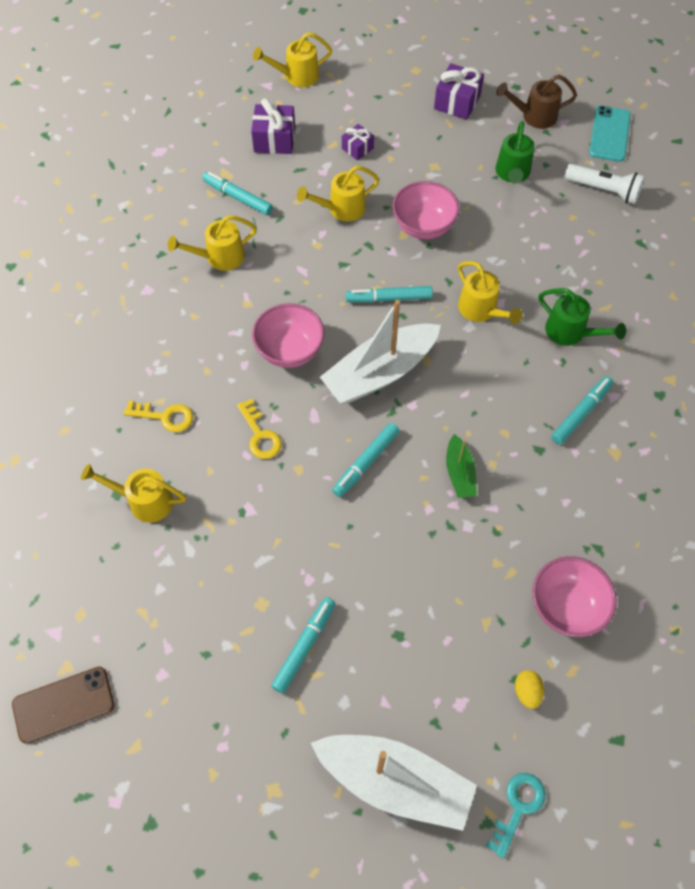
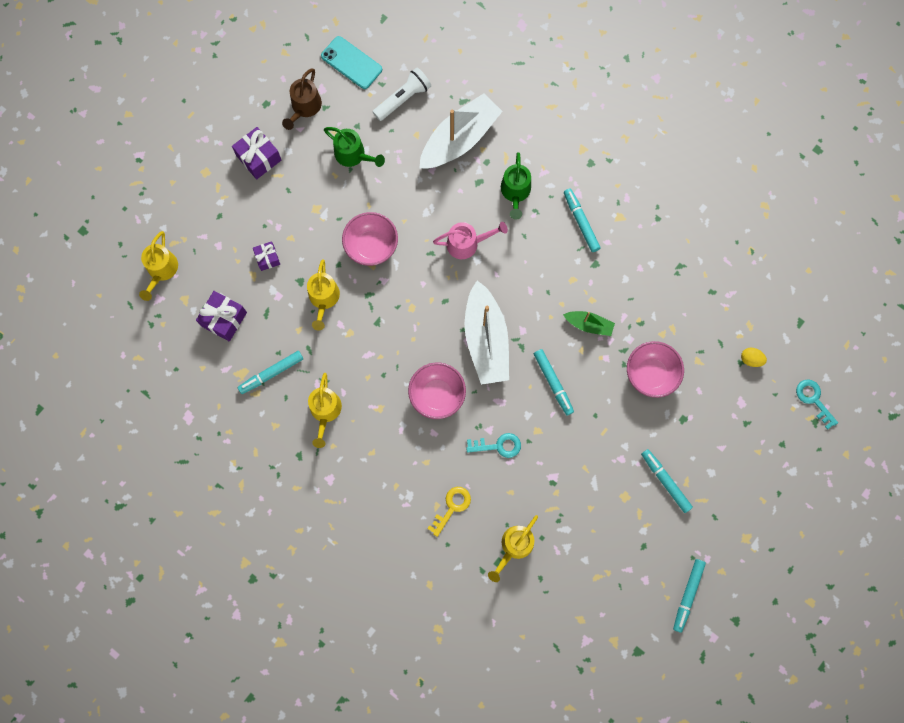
camera: 65 degrees left, 15 degrees up
(63, 704) = (638, 650): brown phone -> none
(260, 435) = (498, 446): yellow key -> turquoise key
(389, 298) = (425, 303): turquoise marker -> turquoise marker (688, 595)
(394, 781) = (770, 464): white boat -> white boat (459, 139)
(481, 310) = (467, 243): yellow watering can -> pink watering can
(566, 607) = (709, 307): pink bowl -> pink bowl (650, 374)
(571, 333) = (515, 193): green watering can -> green watering can turned 120 degrees clockwise

